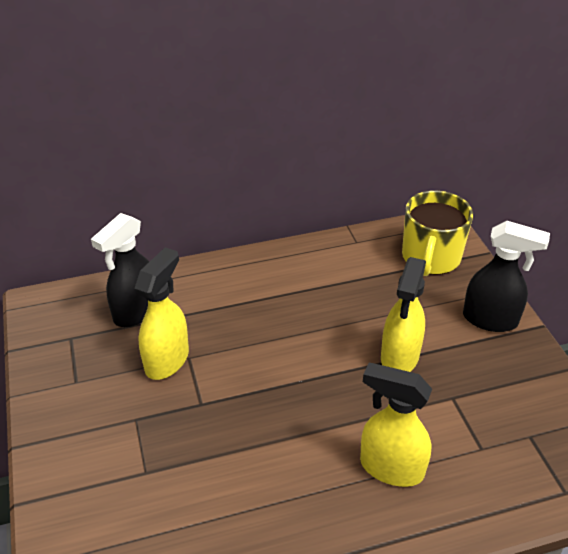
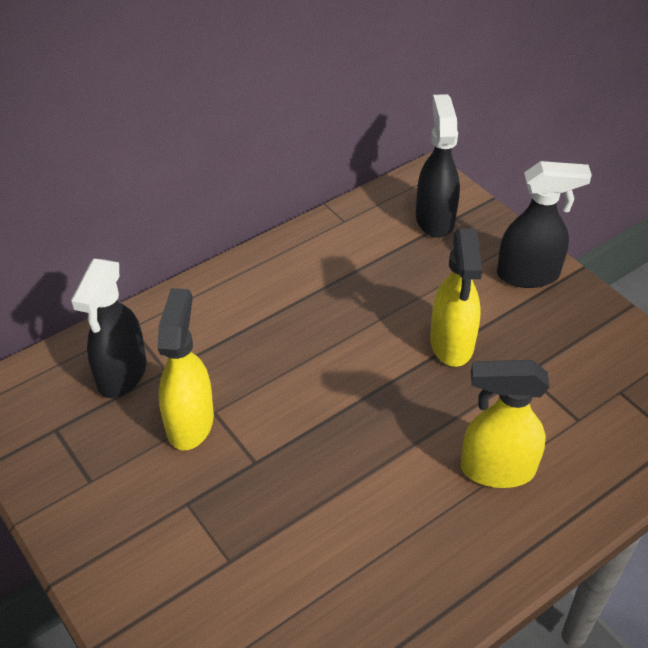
camera: 20 degrees left, 5 degrees up
(430, 257) = (434, 219): yellow mug -> black spray bottle

